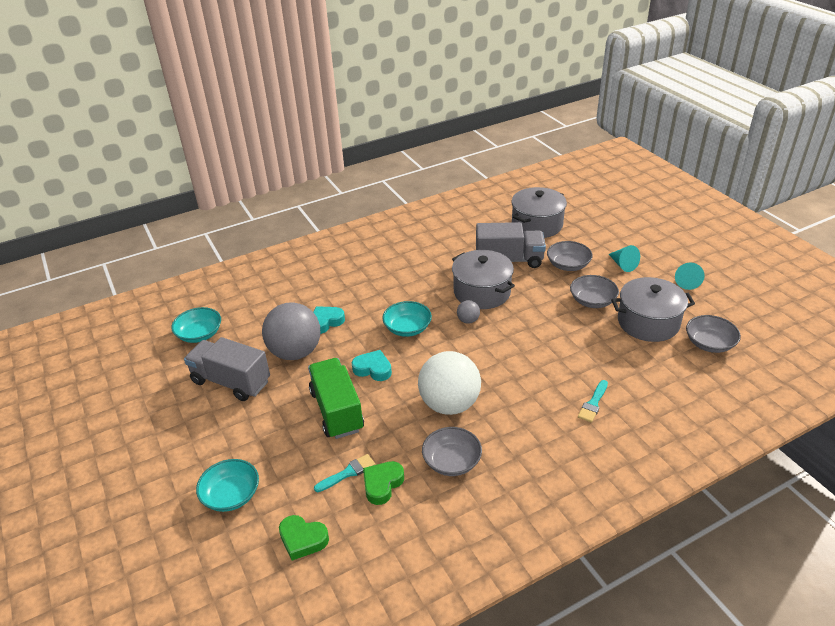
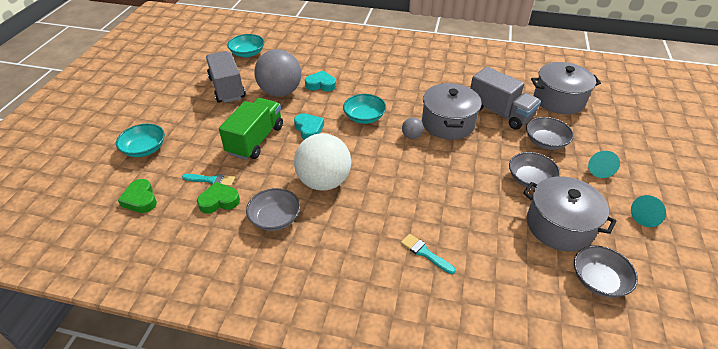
camera: 40 degrees right, 5 degrees up
(593, 403) = (425, 253): turquoise brush -> turquoise brush turned 60 degrees clockwise

